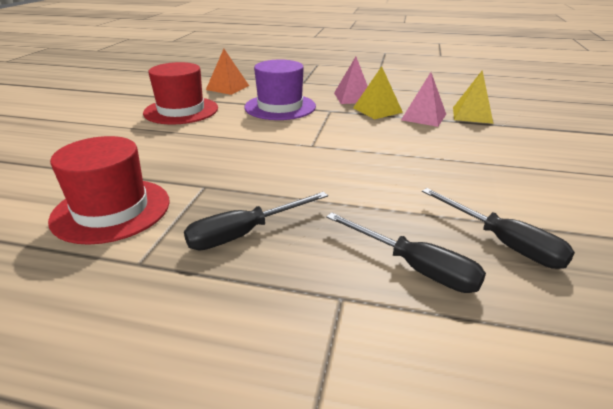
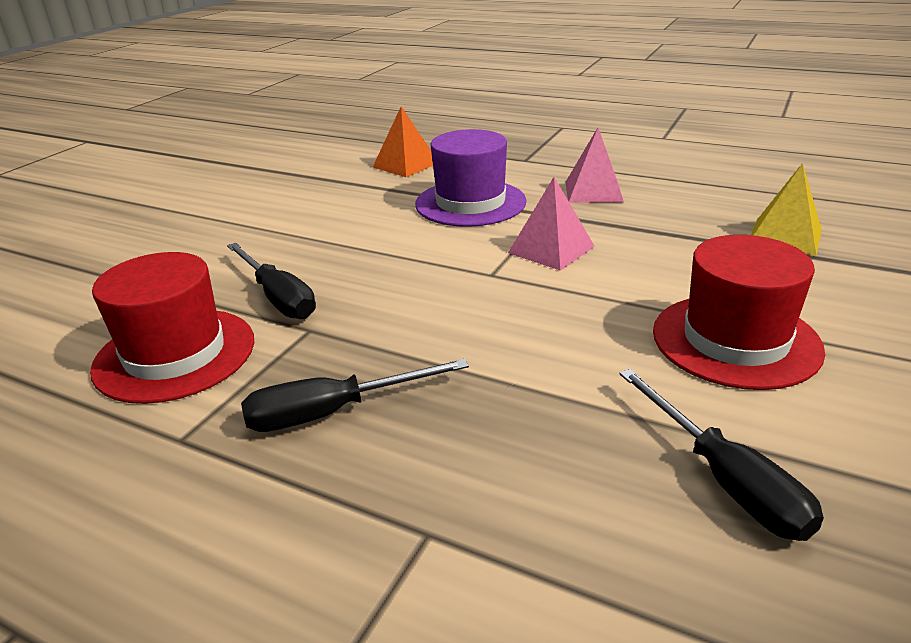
camera: 15 degrees right, 0 degrees up
(181, 110) = (324, 201): red hat -> red hat (735, 340)
(377, 110) = (623, 217): yellow pyramid -> none
(414, 267) = (558, 501): black screwdriver -> black screwdriver (278, 297)
(423, 117) = (696, 235): pink pyramid -> pink pyramid (551, 249)

